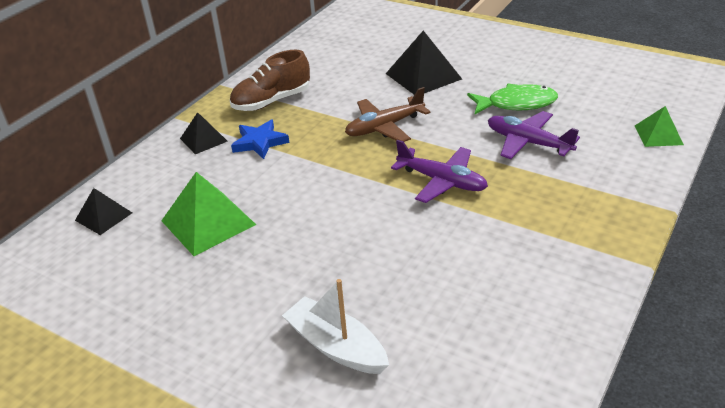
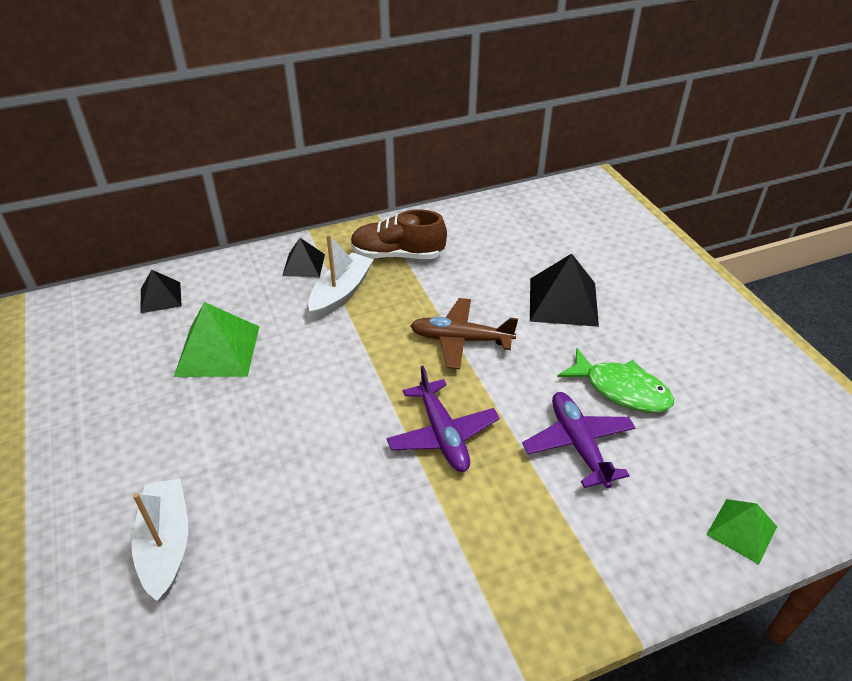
camera: 35 degrees right, 5 degrees up
(259, 142) = (341, 293): blue star -> white boat

